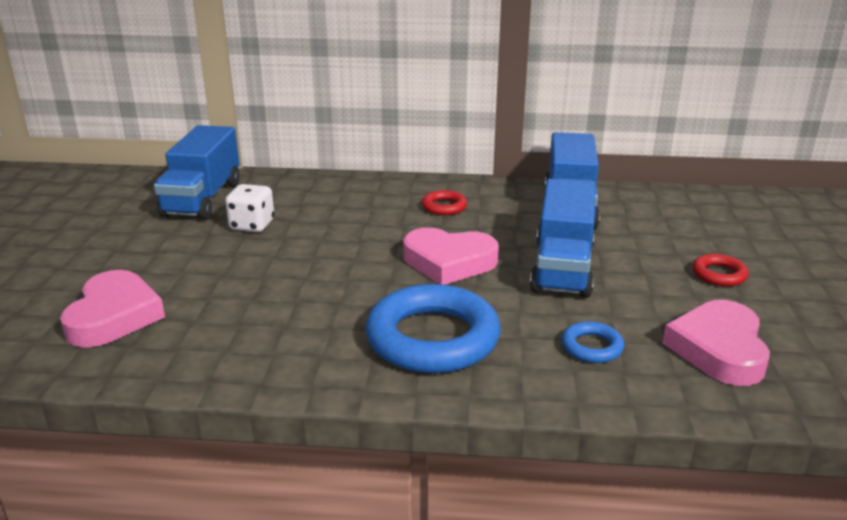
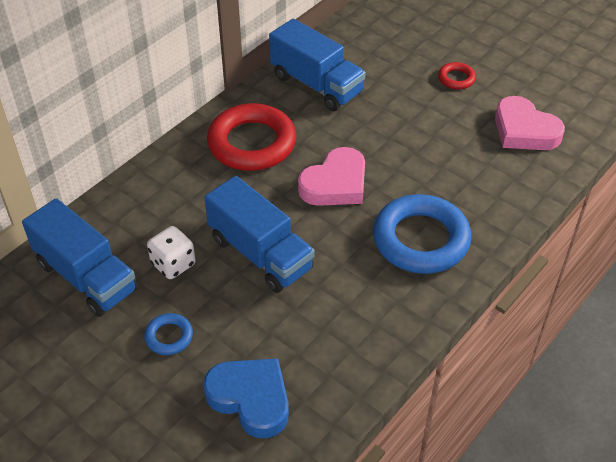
camera: 55 degrees left, 20 degrees up
(114, 316) = (250, 399): pink heart -> blue heart
(444, 207) = (252, 143): red ring -> red ring, size x2.20
(562, 267) = (390, 136): blue truck -> blue truck (260, 254)
(591, 347) = (484, 177): blue ring -> blue ring (169, 336)

